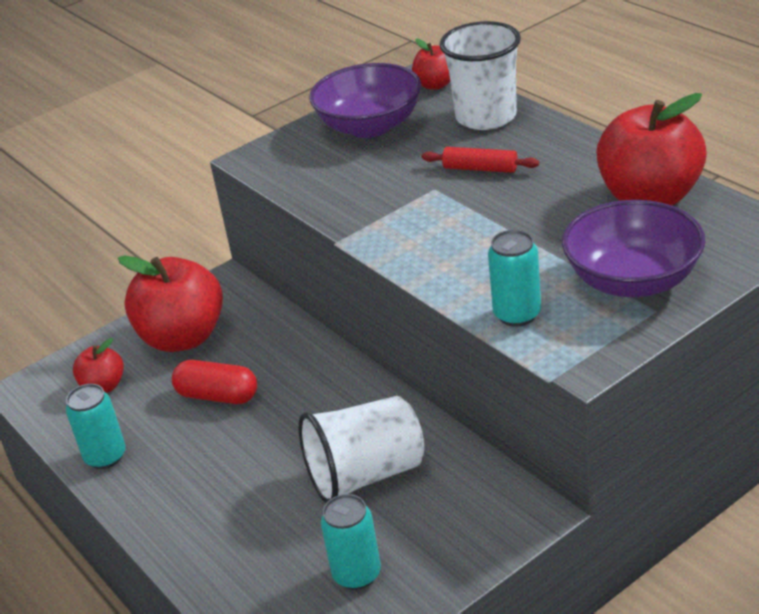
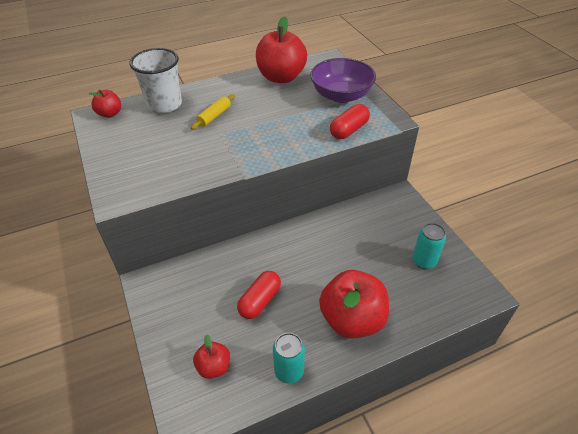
camera: 80 degrees left, 10 degrees up
(183, 337) = (189, 312): red apple -> red apple (352, 319)
(366, 475) = (356, 245): white cup -> none
(370, 126) = (129, 145): purple bowl -> none
(480, 168) = (214, 116): red rolling pin -> yellow rolling pin
(517, 314) = (349, 130): turquoise can -> red capsule

